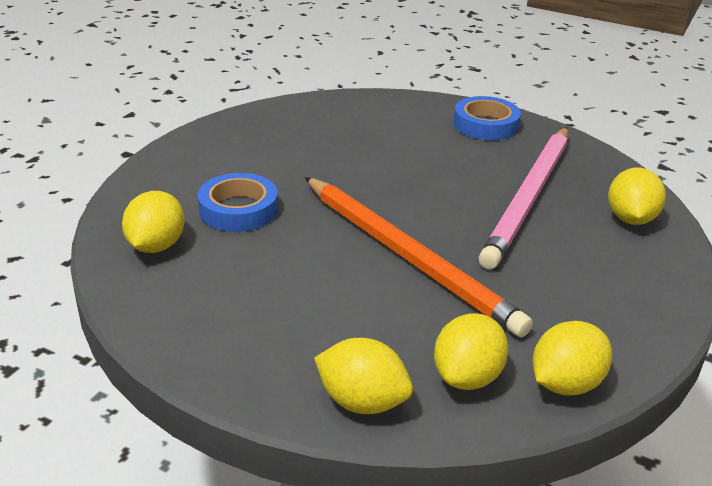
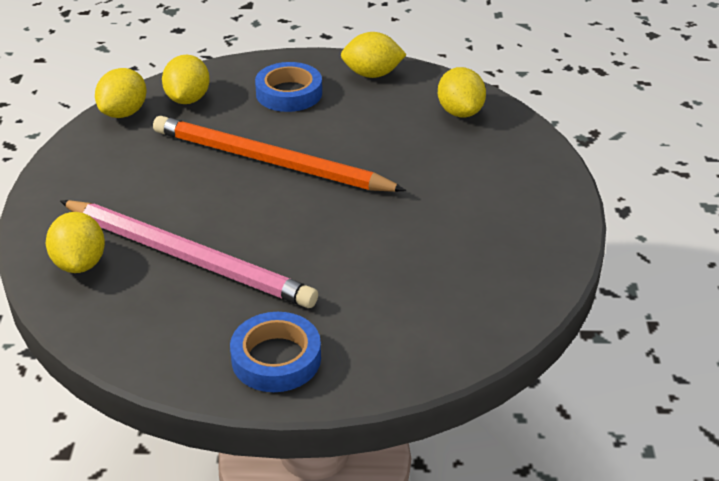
camera: 155 degrees right, 5 degrees up
(238, 209) = (436, 157): blue tape -> blue tape (289, 93)
(362, 401) = (244, 71): yellow lemon -> yellow lemon (372, 74)
(529, 197) = (187, 257): pink pencil -> pink pencil turned 120 degrees clockwise

